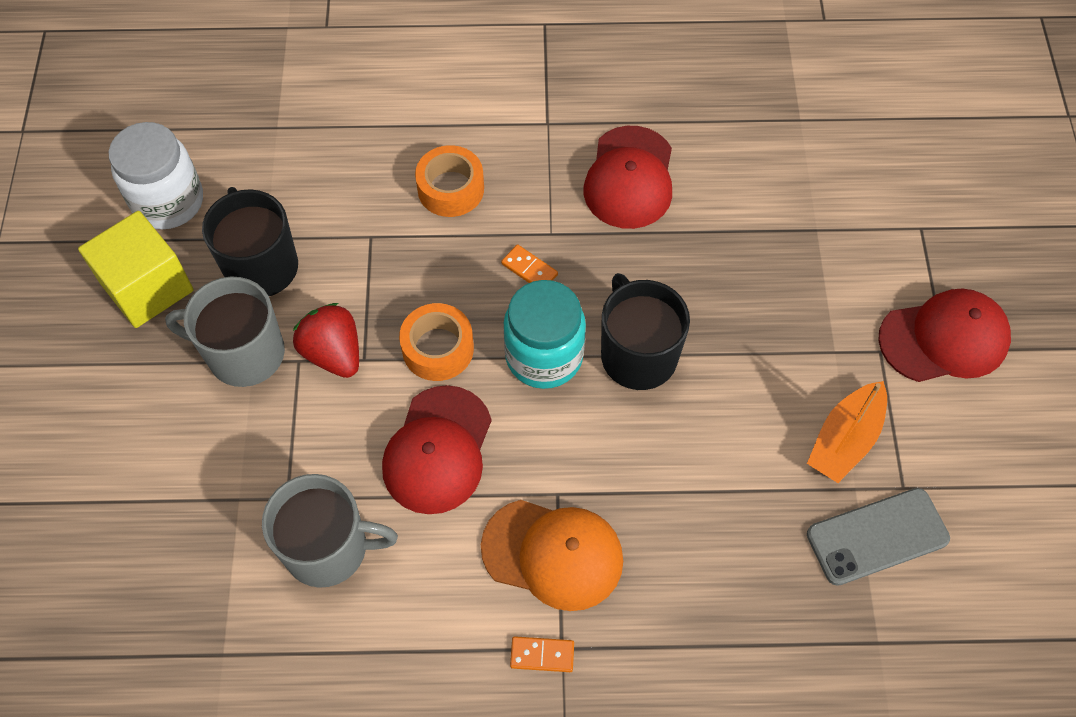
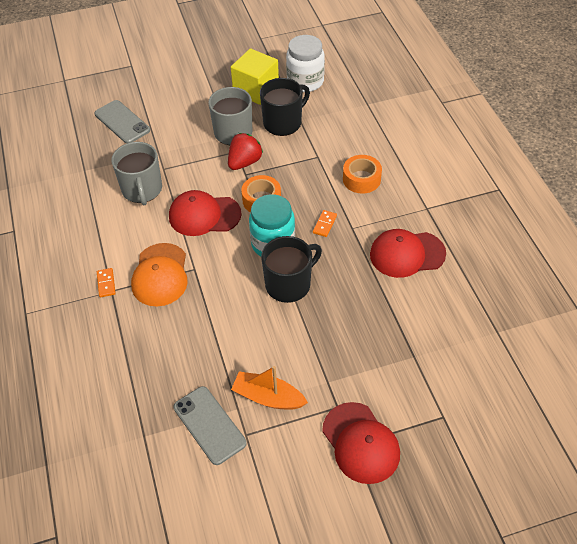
camera: 75 degrees right, 10 degrees down
(113, 554) = (122, 122): none -> grey phone

